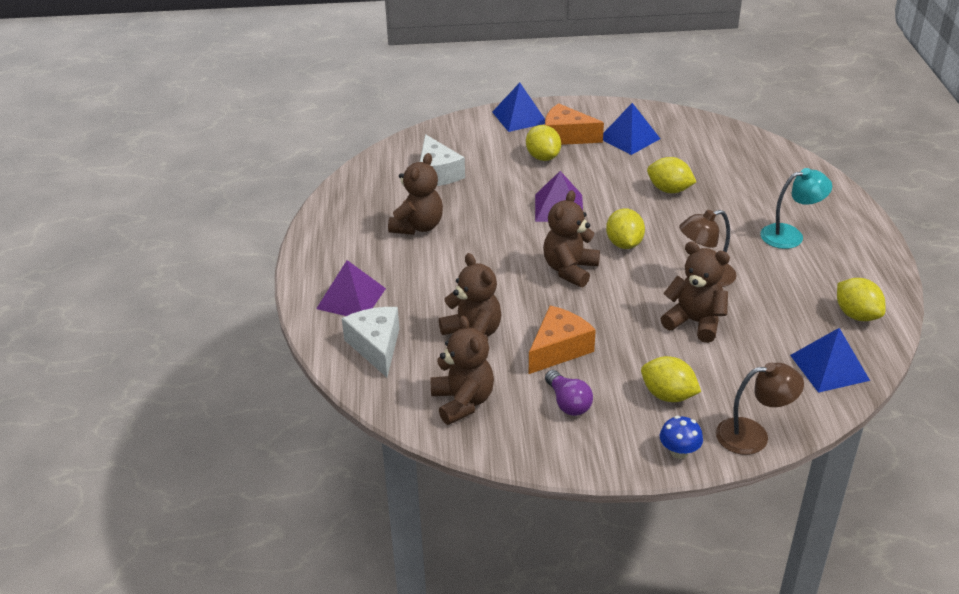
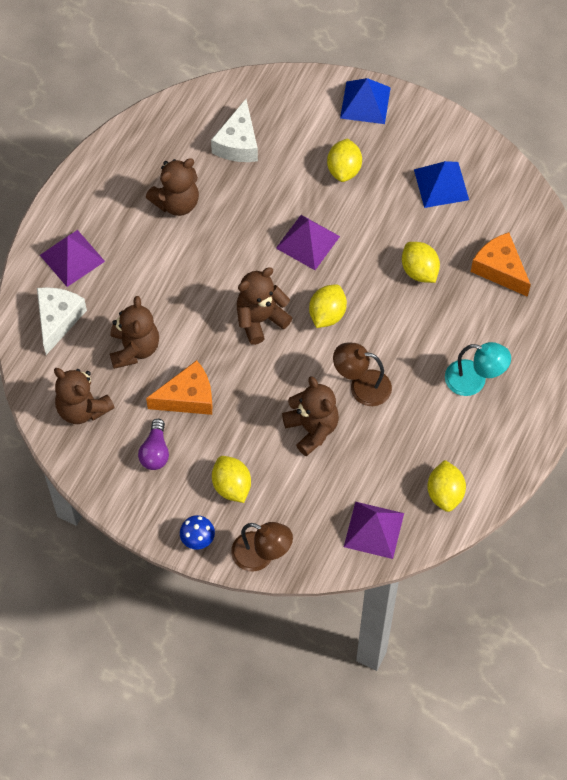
camera: 30 degrees right, 25 degrees up
(462, 402) = (82, 408): brown teddy bear -> brown teddy bear turned 120 degrees clockwise
(566, 136) = (386, 152): orange cheese -> orange cheese (499, 269)
(829, 367) = (374, 530): blue pyramid -> purple pyramid

